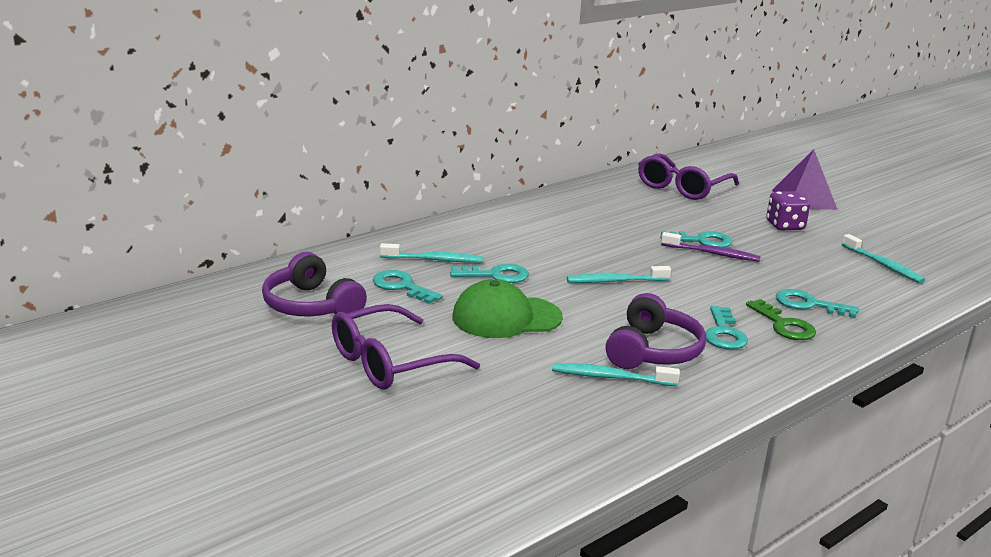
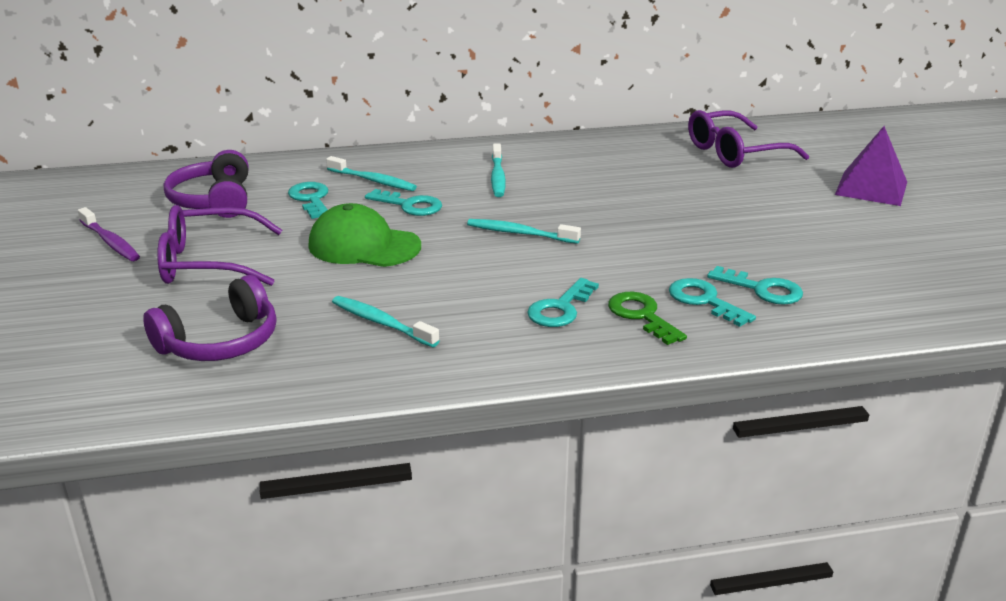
camera: 30 degrees right, 5 degrees up
(652, 351) = (459, 308): purple headphones -> purple headphones (220, 342)
(702, 241) = (675, 211): turquoise key -> turquoise key (762, 289)
(712, 253) = (668, 226): purple toothbrush -> purple toothbrush (110, 242)
(784, 325) = (642, 316): green key -> green key turned 150 degrees clockwise
(785, 226) = (802, 213): purple dice -> none
(883, 265) = (867, 278): turquoise toothbrush -> turquoise toothbrush (497, 177)

